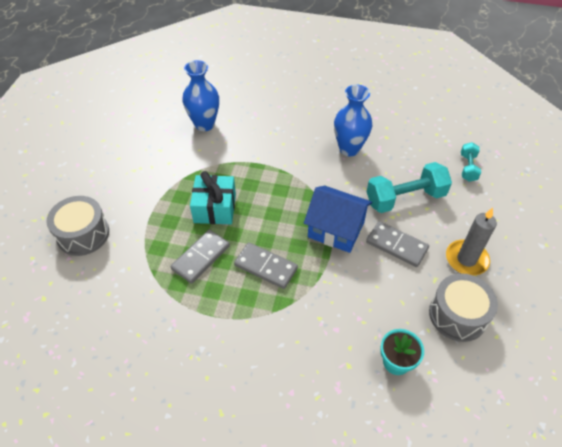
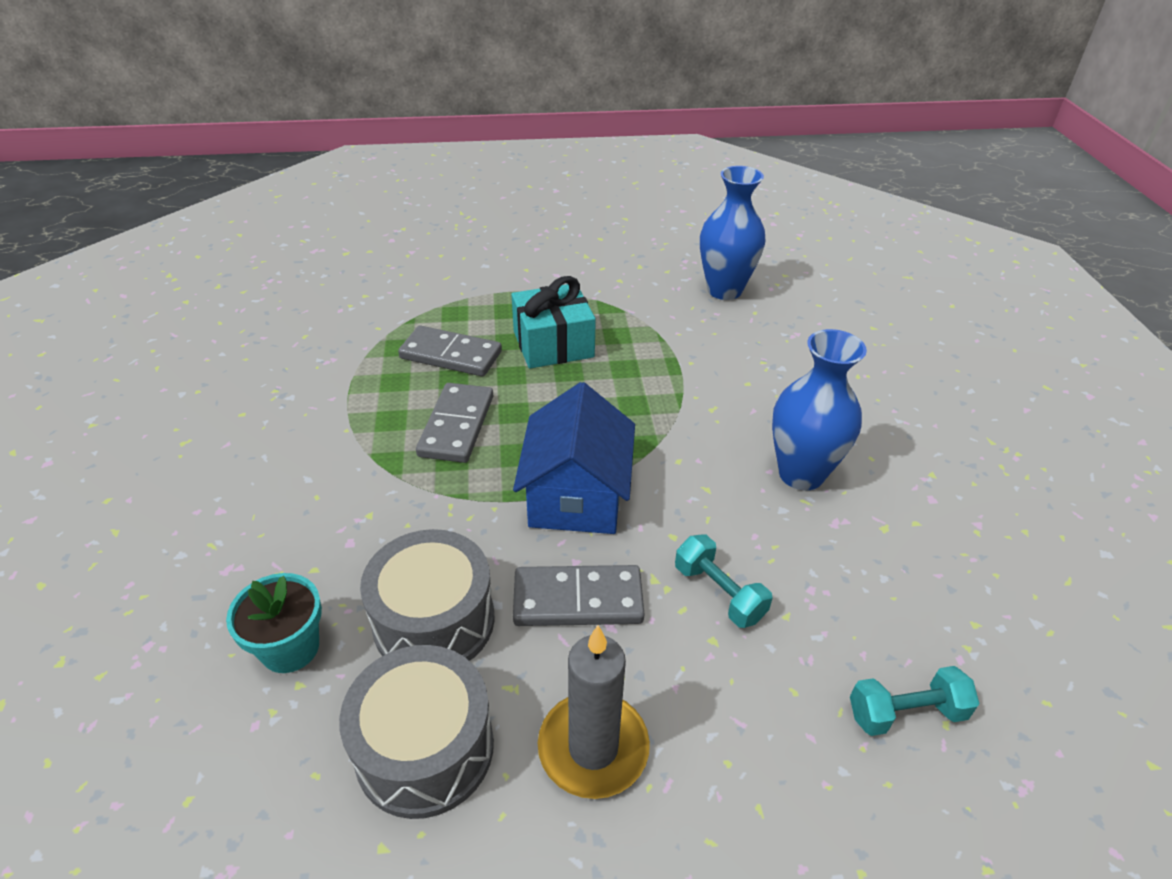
camera: 70 degrees right, 10 degrees down
(83, 234) = (453, 250): grey drum -> grey drum (434, 621)
(396, 245) = (578, 600): grey domino -> grey domino turned 75 degrees clockwise
(405, 198) = (719, 593): turquoise dumbbell -> turquoise dumbbell, size x0.54

